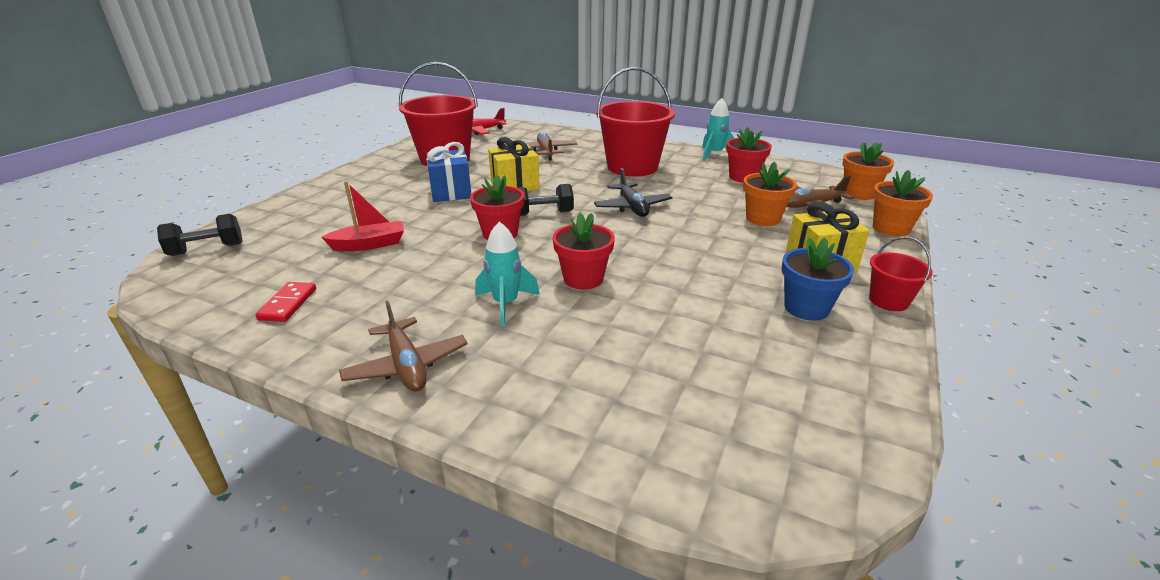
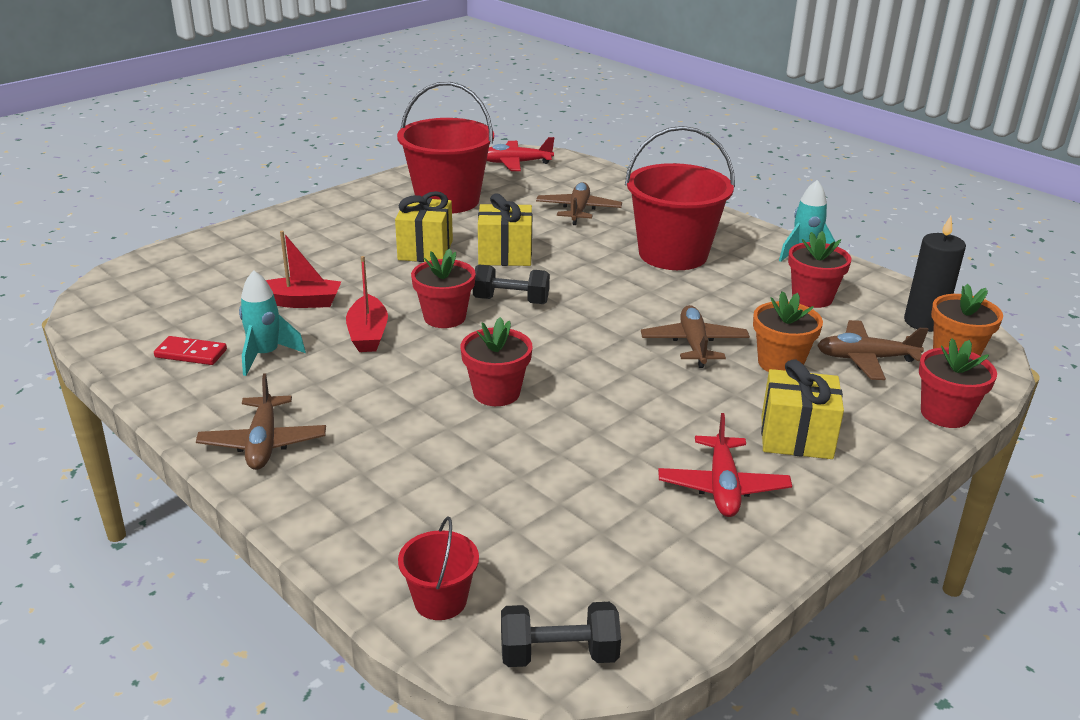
camera: 20 degrees right, 0 degrees up
(207, 249) = (144, 275): black dumbbell -> black dumbbell (558, 654)
(288, 304) = (191, 354): red domino -> red domino turned 75 degrees clockwise
(445, 257) = (368, 334): none -> red boat
(451, 192) = (425, 250): blue gift -> yellow gift
(506, 304) = (395, 403): turquoise rocket -> turquoise rocket (266, 355)
(632, 207) = (625, 313): black plane -> none
(696, 218) = (694, 344): none -> brown plane
(806, 308) = (722, 487): blue flower pot -> red plane
(822, 179) = (924, 322): none -> black candle
(888, 301) = (834, 503): red bucket -> red bucket (440, 600)
(891, 228) = (945, 414): orange flower pot -> red flower pot

